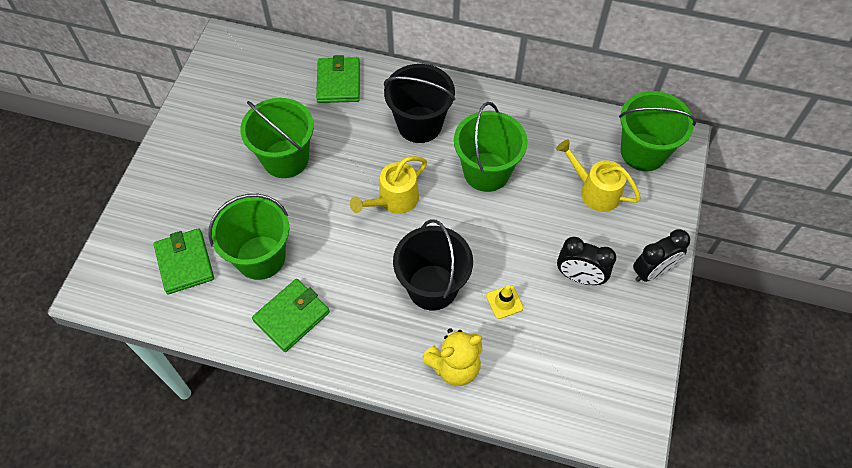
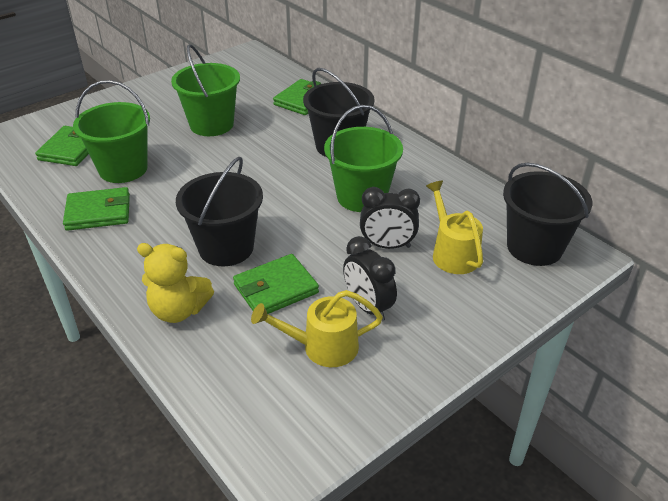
camera: 35 degrees right, 20 degrees down
(393, 200) = (262, 181): yellow watering can -> yellow watering can (322, 347)
(504, 302) = (276, 289): yellow traffic cone -> green wallet
(643, 152) = (534, 247): green bucket -> black bucket
(652, 272) = (449, 341): black clock -> black clock (387, 246)

